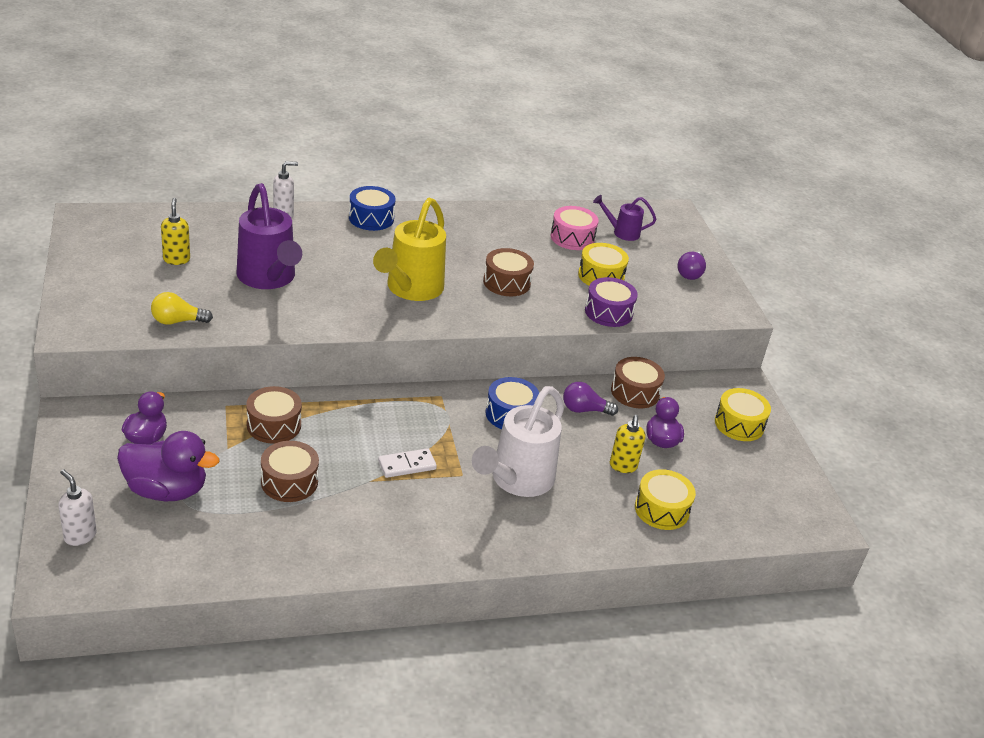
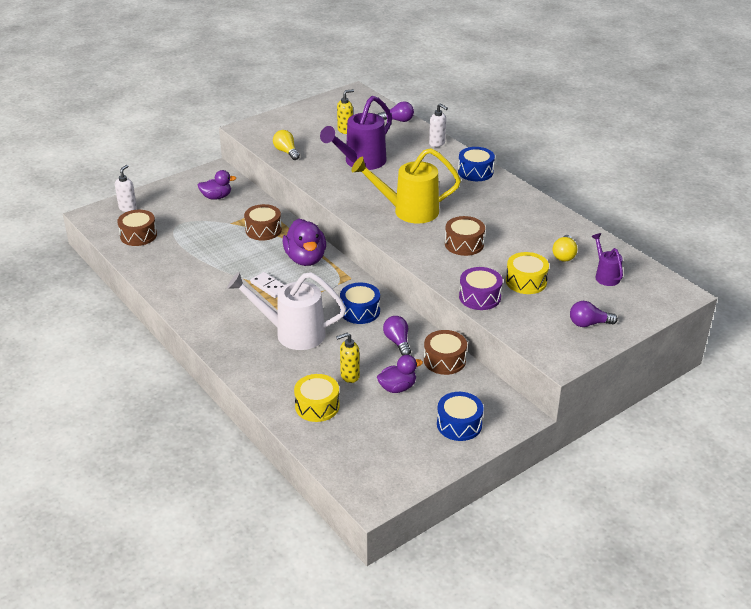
camera: 70 degrees right, 0 degrees up
(166, 490) = (180, 218): purple duck -> purple duck (305, 259)
(198, 217) = (398, 120): none -> purple light bulb
(289, 482) = (219, 252): brown drum -> brown drum (138, 235)
(572, 238) = (564, 255): pink drum -> yellow light bulb
(739, 424) = (459, 424): yellow drum -> blue drum

